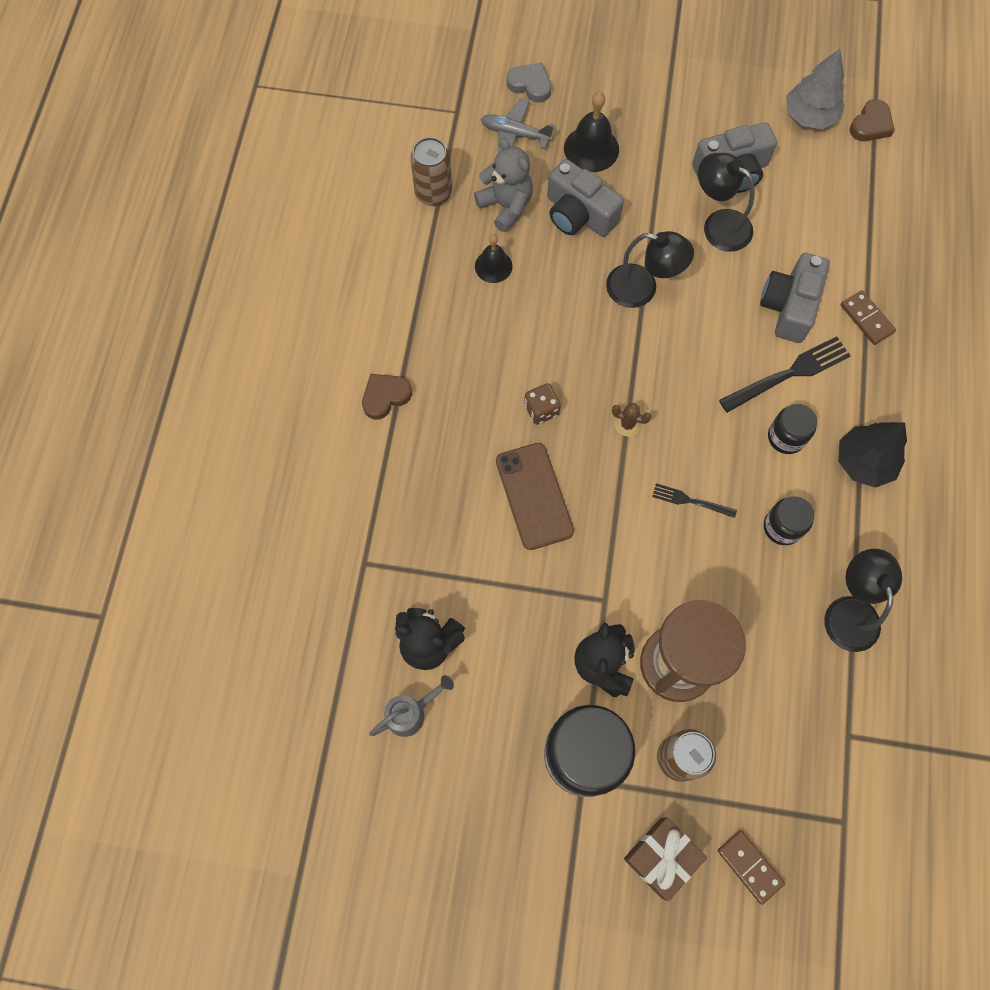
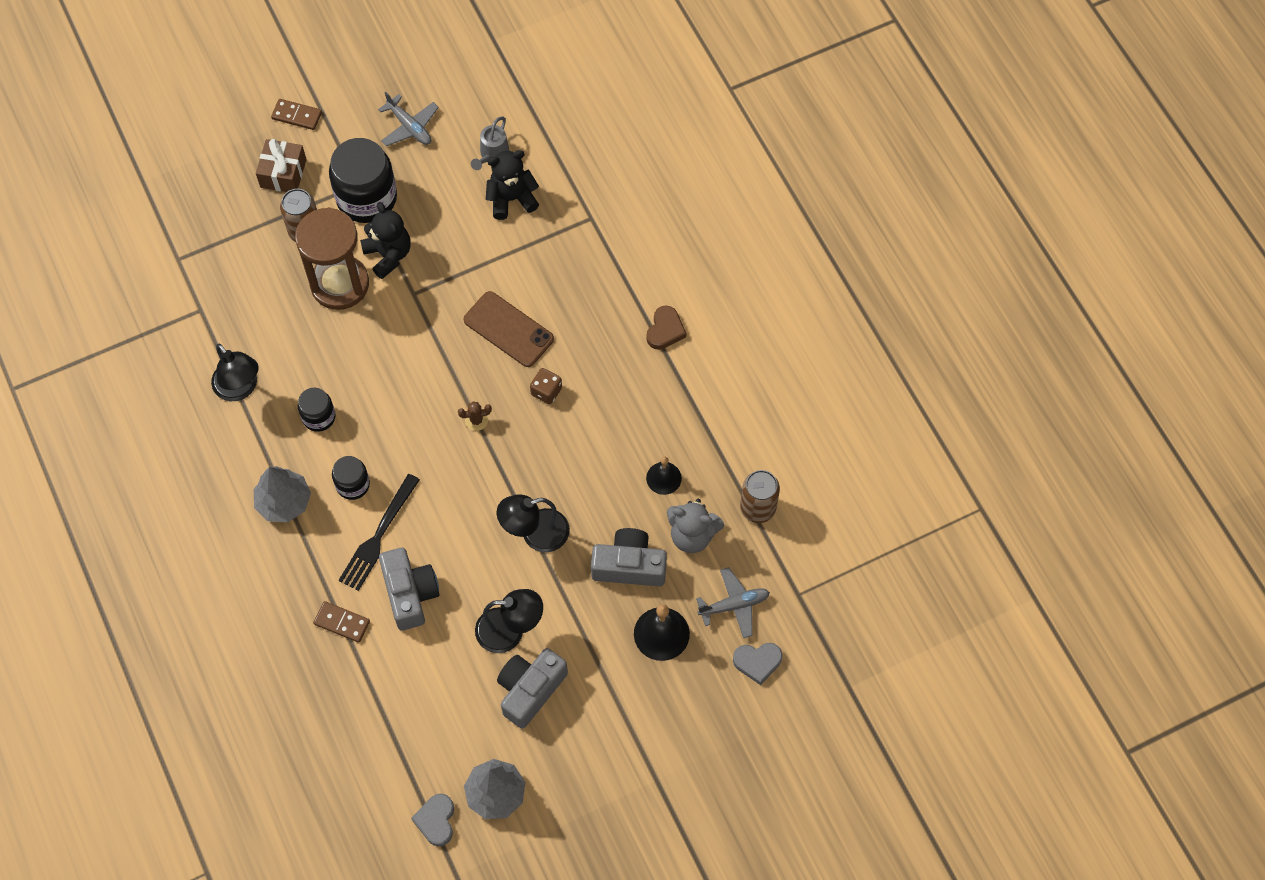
camera: 145 degrees right, 5 degrees down
(477, 818) = (409, 127): none -> grey plane
(690, 501) = (396, 394): black fork -> none
(750, 866) = (225, 201): brown domino -> brown domino (297, 116)
(863, 462) = (284, 502): black tree -> grey tree
(871, 125) = (436, 820): brown heart -> grey heart

